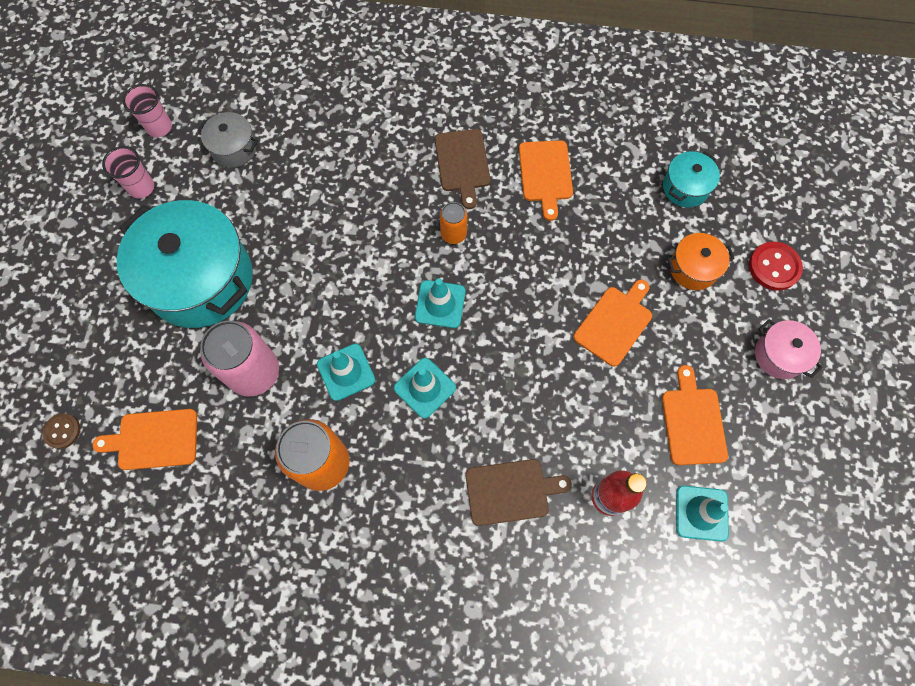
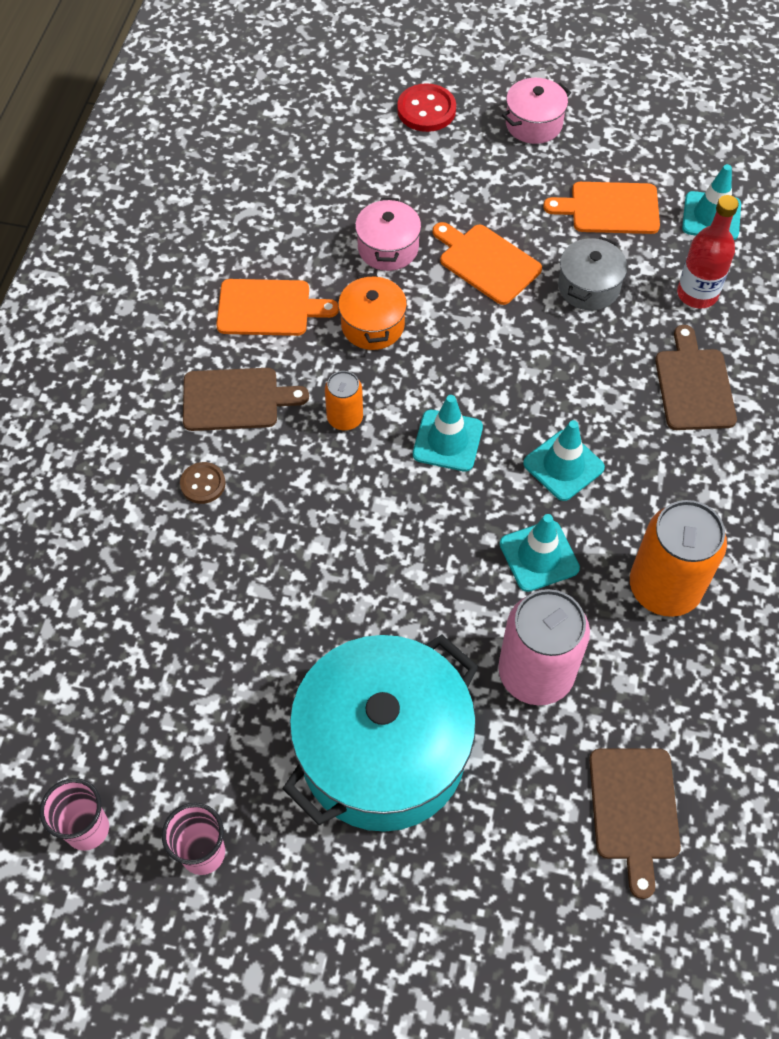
camera: 85 degrees left, 10 degrees down
(62, 431) = (622, 950): brown button -> brown button (203, 484)
(154, 439) = (634, 810): orange cutting board -> brown cutting board
(234, 148) = (153, 706): grey pot -> grey pot (588, 287)
(616, 249) = (388, 248): none -> pink pot
(685, 187) = (311, 171): turquoise pot -> none
(693, 268) = (421, 180): orange pot -> orange pot (373, 325)

